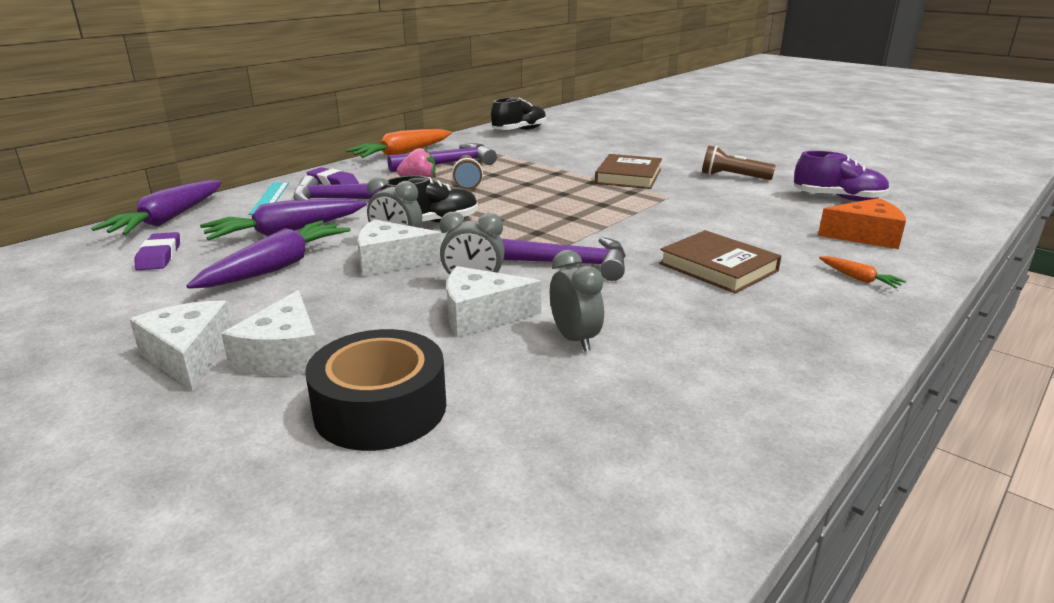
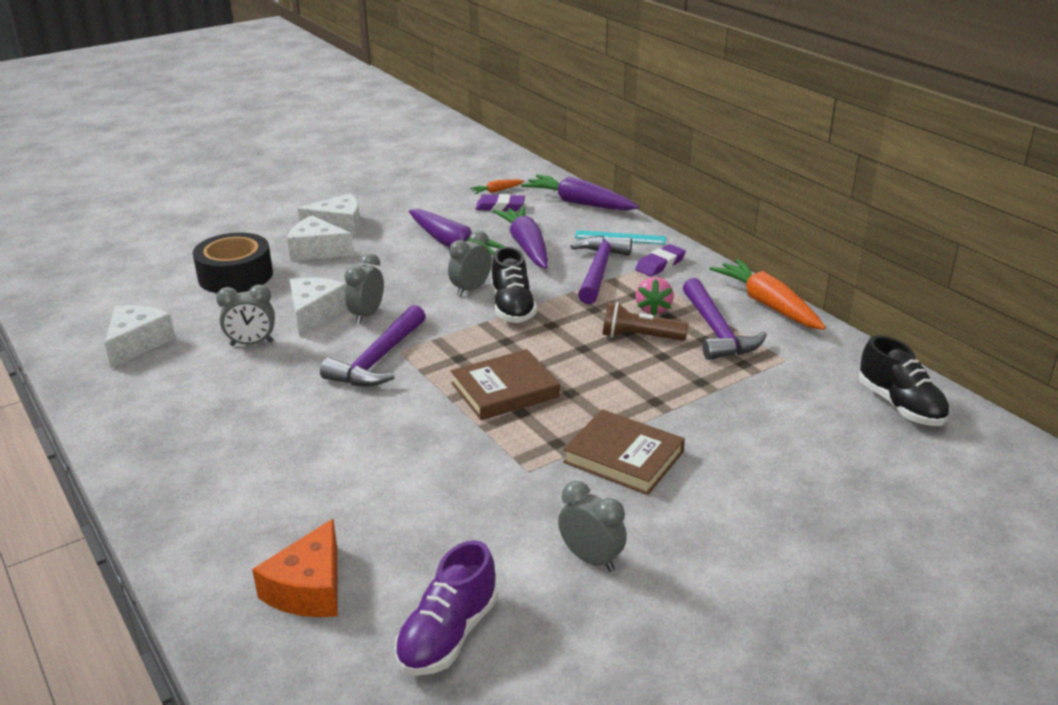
camera: 105 degrees right, 5 degrees up
(391, 261) = (435, 286): white cheese -> white cheese (137, 343)
(718, 267) = (311, 442): brown book -> brown book (505, 390)
(733, 177) = (591, 559): brown flashlight -> grey clock
(858, 279) = (220, 524): orange carrot -> orange carrot (496, 191)

